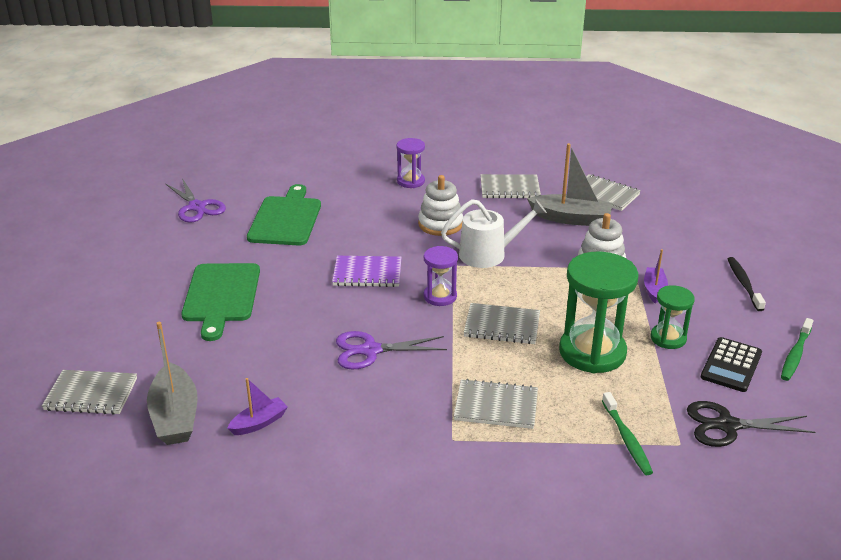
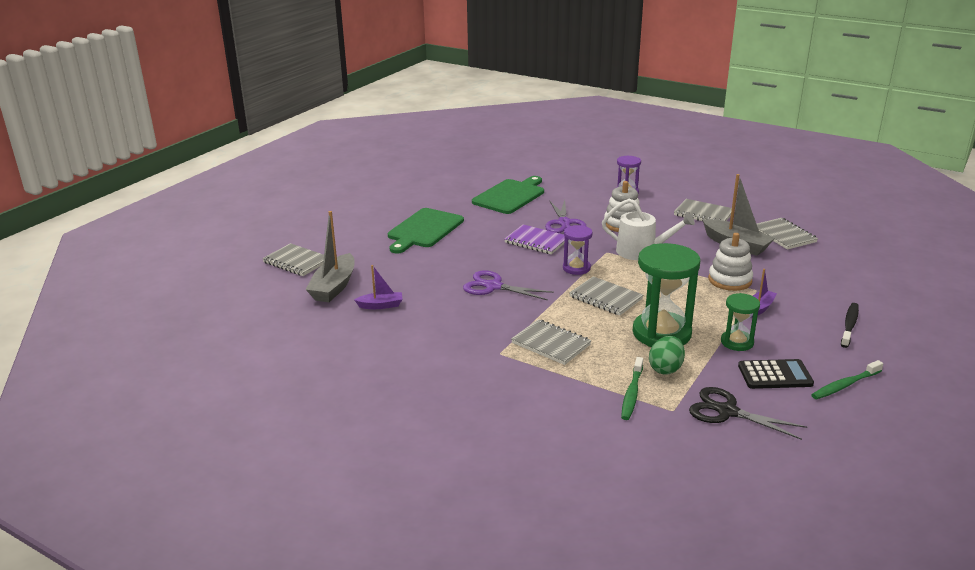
camera: 30 degrees right, 5 degrees down
(197, 207) = (456, 176): purple scissors -> purple scissors (564, 223)
(632, 395) = (665, 369): none -> green egg
(731, 365) = (775, 375): black calculator -> black calculator turned 150 degrees counterclockwise

